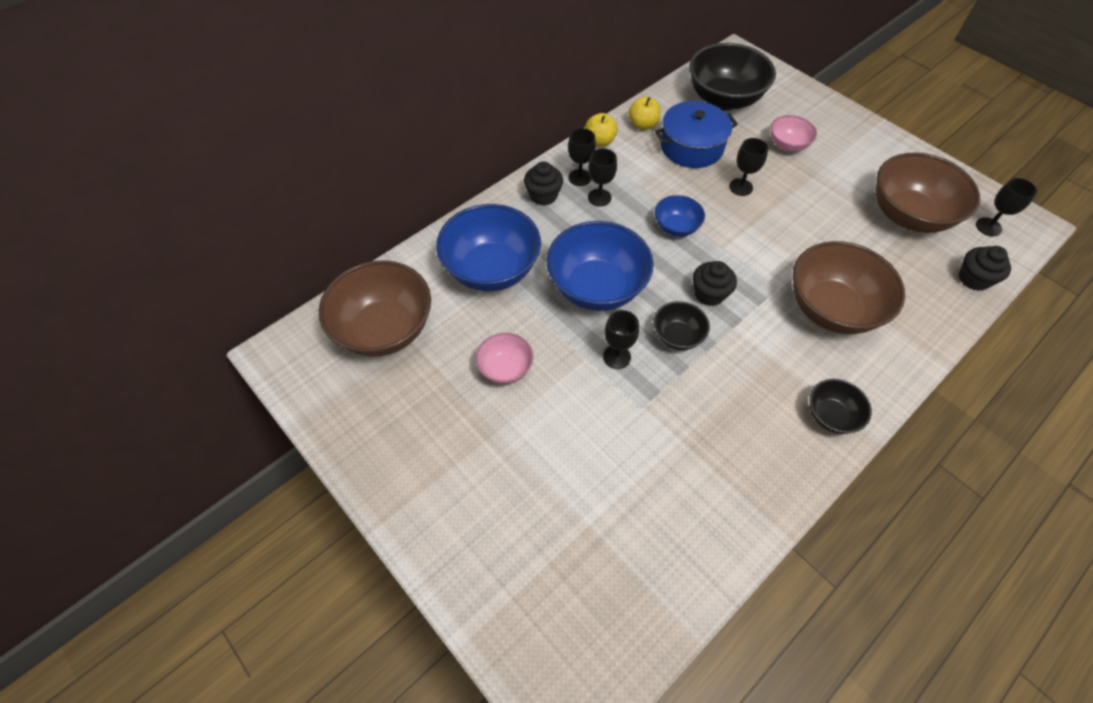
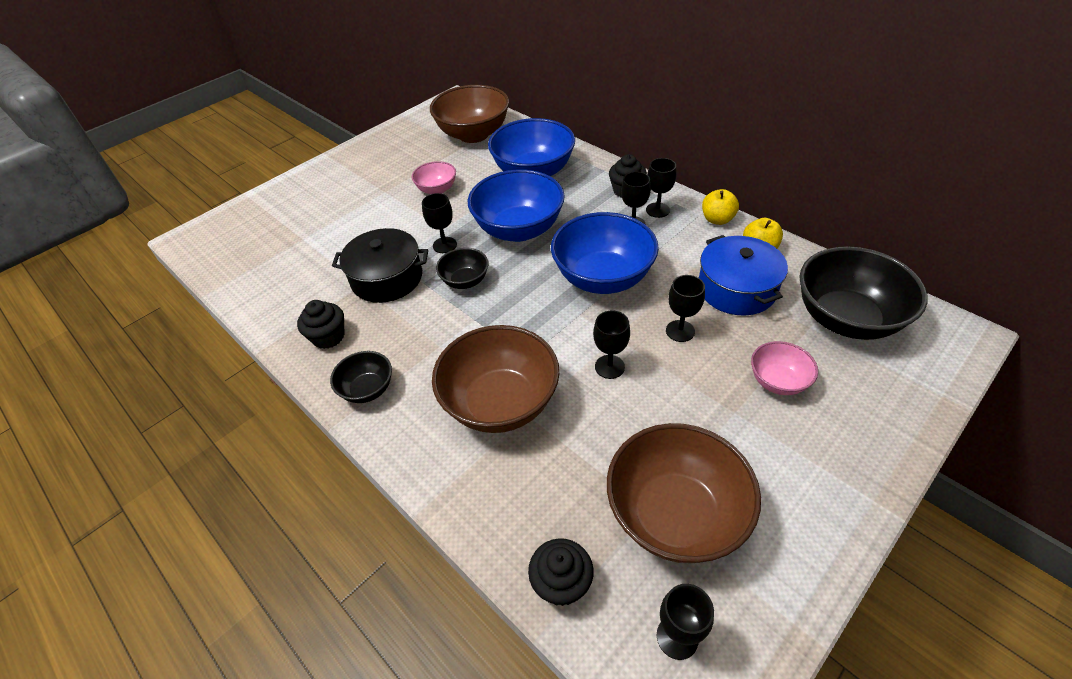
camera: 90 degrees right, 10 degrees down
(670, 413) = (387, 278): none -> black pot
(676, 227) = (603, 278): blue bowl -> blue bowl, size x1.94
(709, 294) = (516, 303): black cupcake -> black cupcake (328, 337)
(783, 234) = (609, 367): none -> black goblet

